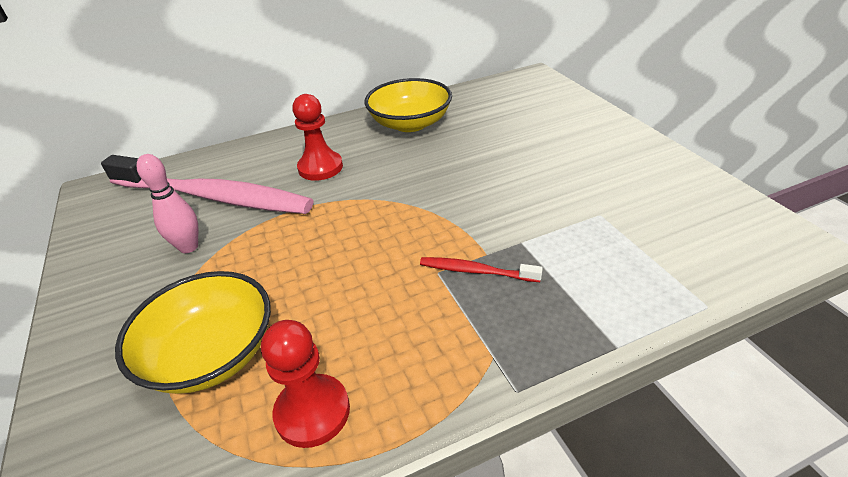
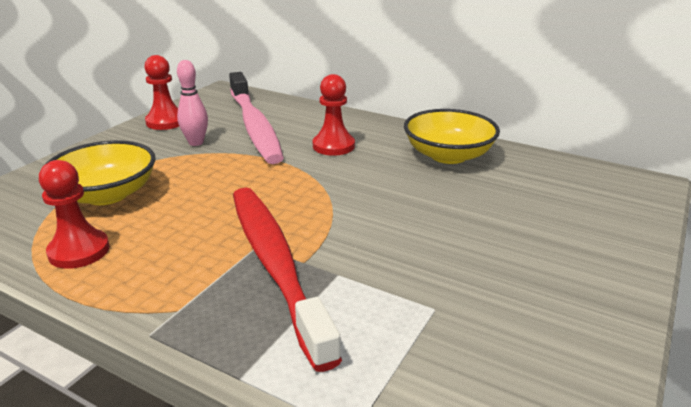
camera: 50 degrees right, 10 degrees down
(102, 254) = (166, 122): none -> red pawn
(476, 271) = (275, 264): red toothbrush -> red toothbrush, size x2.40

